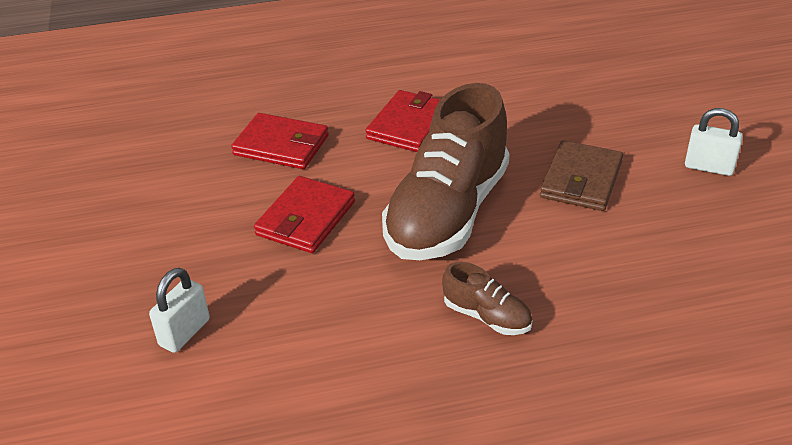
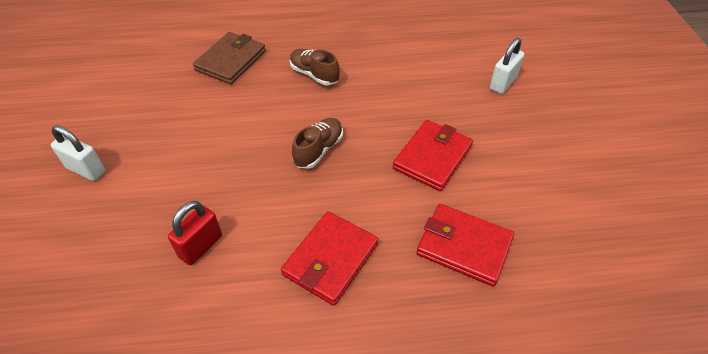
camera: 175 degrees left, 10 degrees up
(447, 213) = (319, 150): brown shoe -> brown shoe, size x0.44
(536, 122) = (201, 246): none -> red padlock
(581, 180) = (199, 169): brown wallet -> brown wallet (231, 61)

